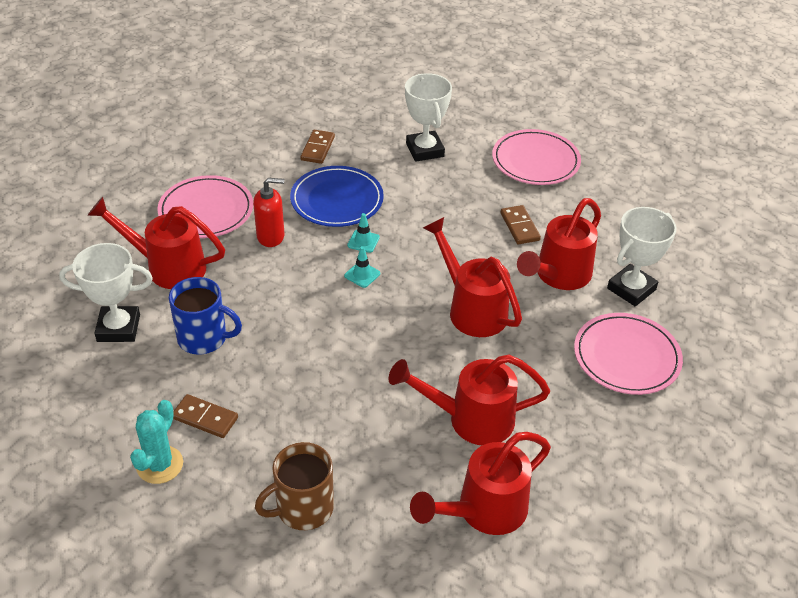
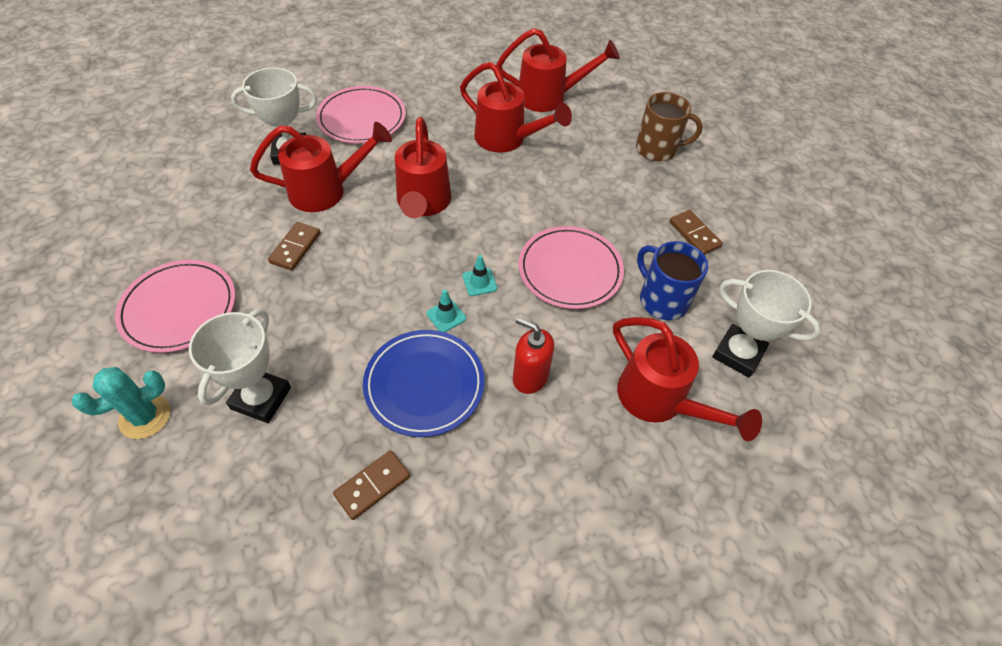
camera: 145 degrees left, 10 degrees up
(160, 465) = (743, 220): turquoise cactus -> turquoise cactus (145, 417)
(206, 210) = (576, 460): pink plate -> pink plate (570, 270)

